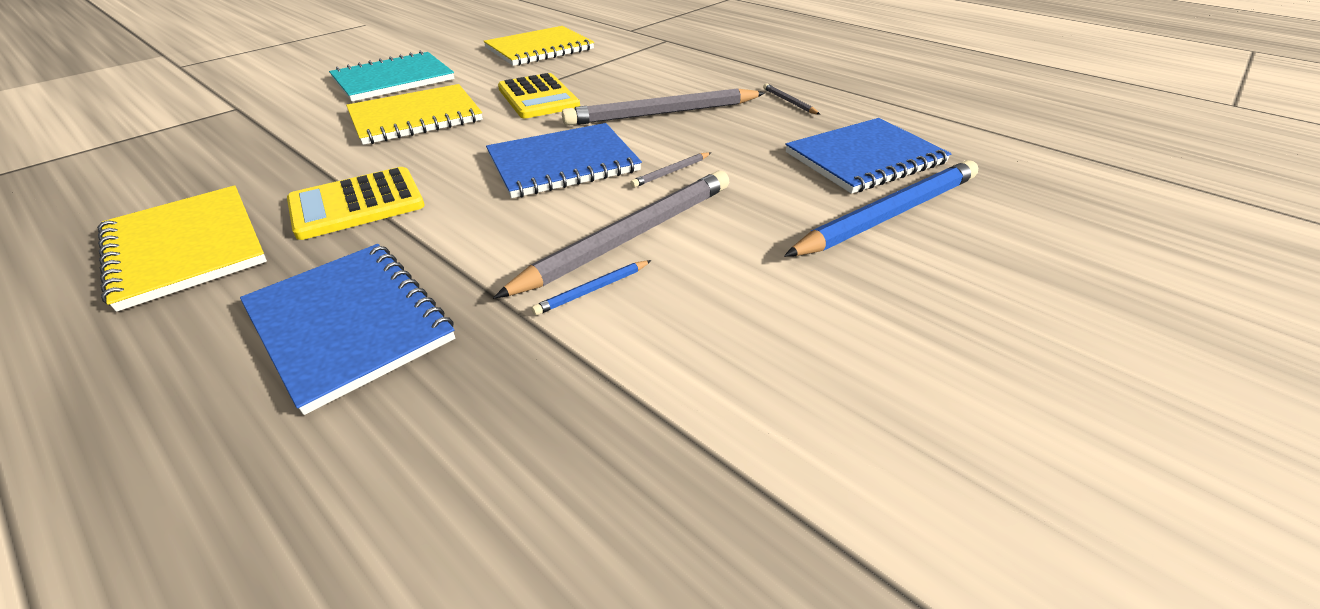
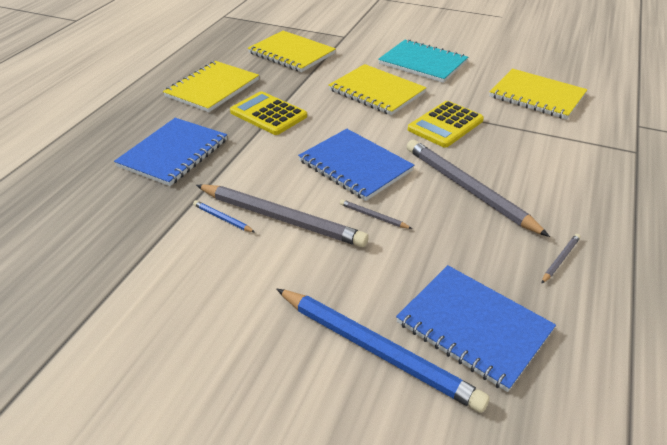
camera: 70 degrees right, 0 degrees up
(207, 154) = (291, 53): none -> yellow notebook

